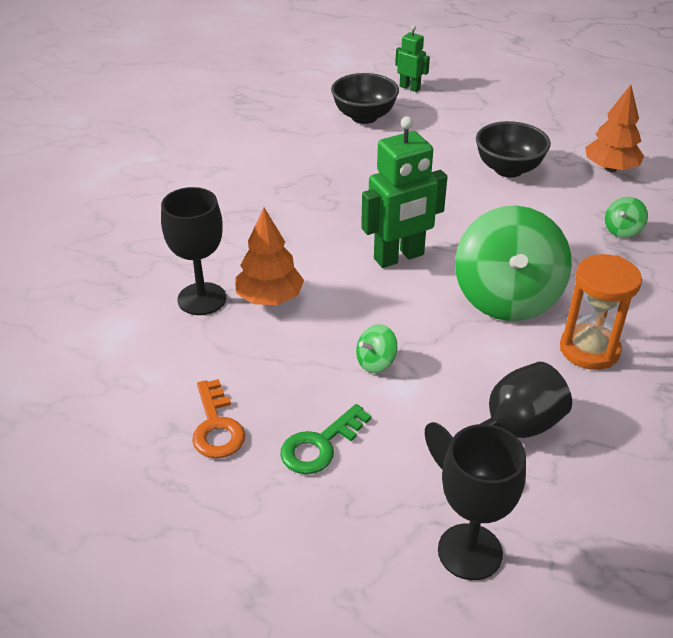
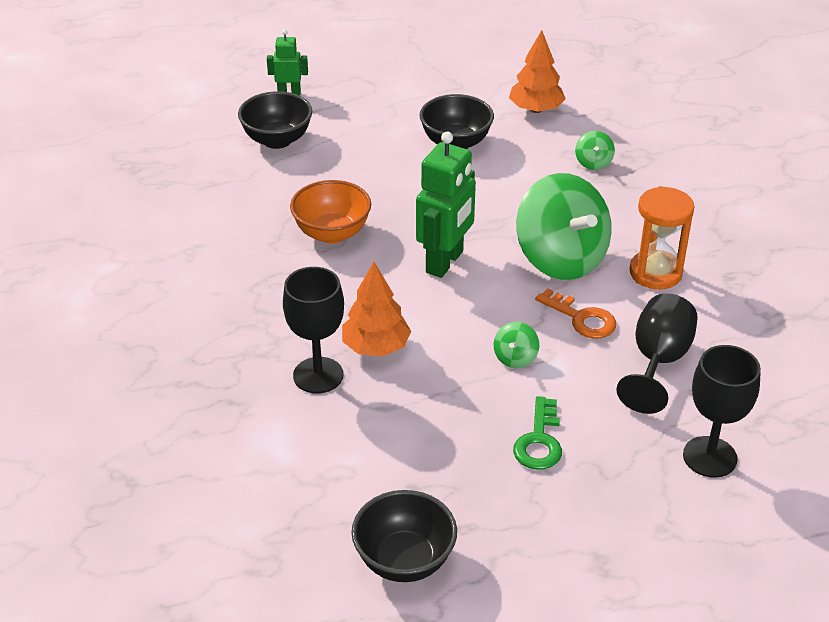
camera: 35 degrees left, 0 degrees up
(98, 484) = (404, 560): none -> black bowl
(216, 426) = (447, 469): orange key -> orange key (581, 318)
(331, 198) = (332, 233): none -> orange bowl

